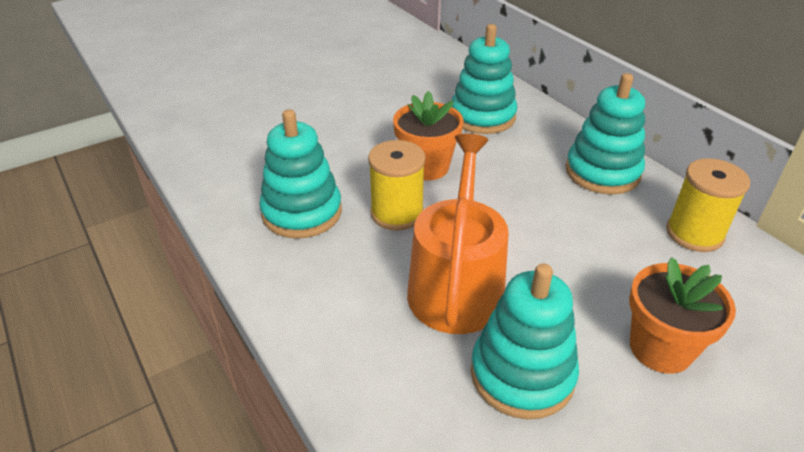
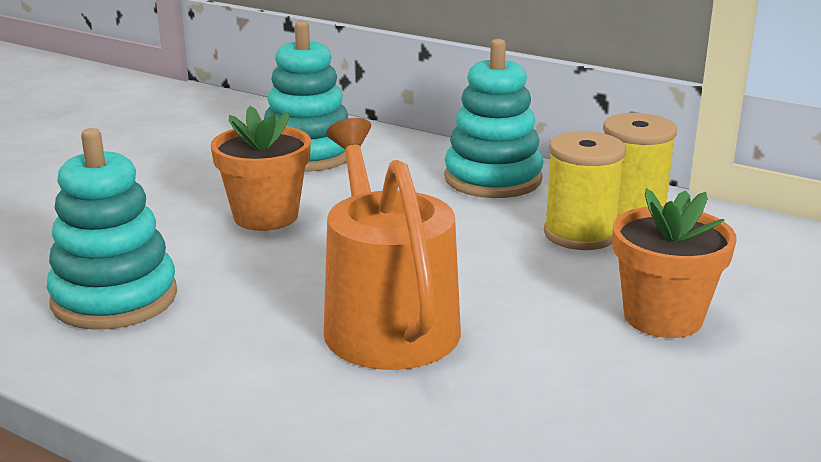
camera: 25 degrees left, 15 degrees down
(397, 213) = (257, 270): yellow spool -> yellow spool (580, 234)
(522, 374) = (525, 382): turquoise stacking toy -> none

